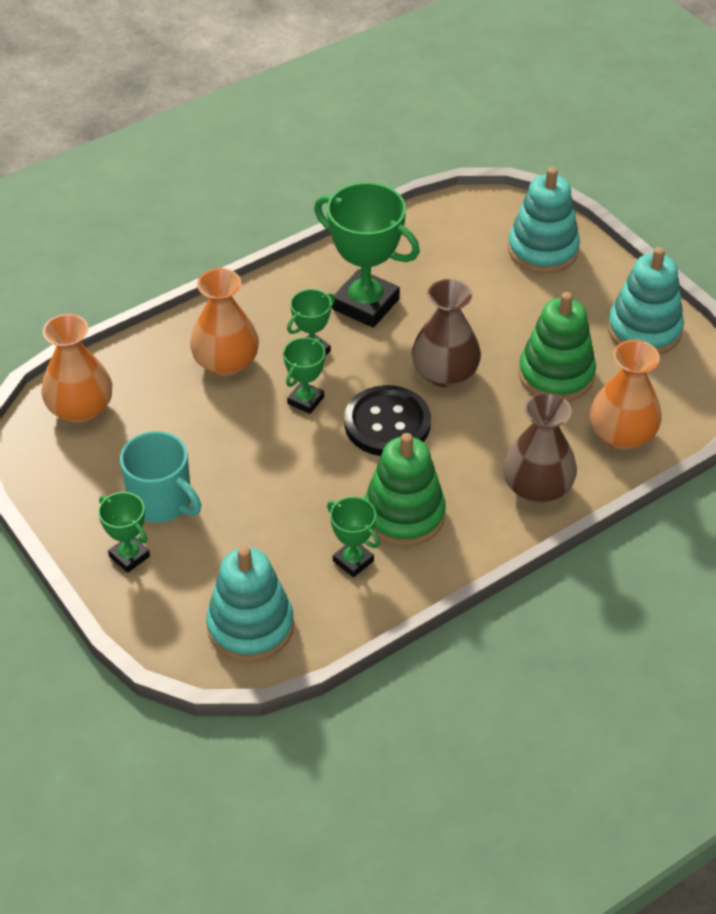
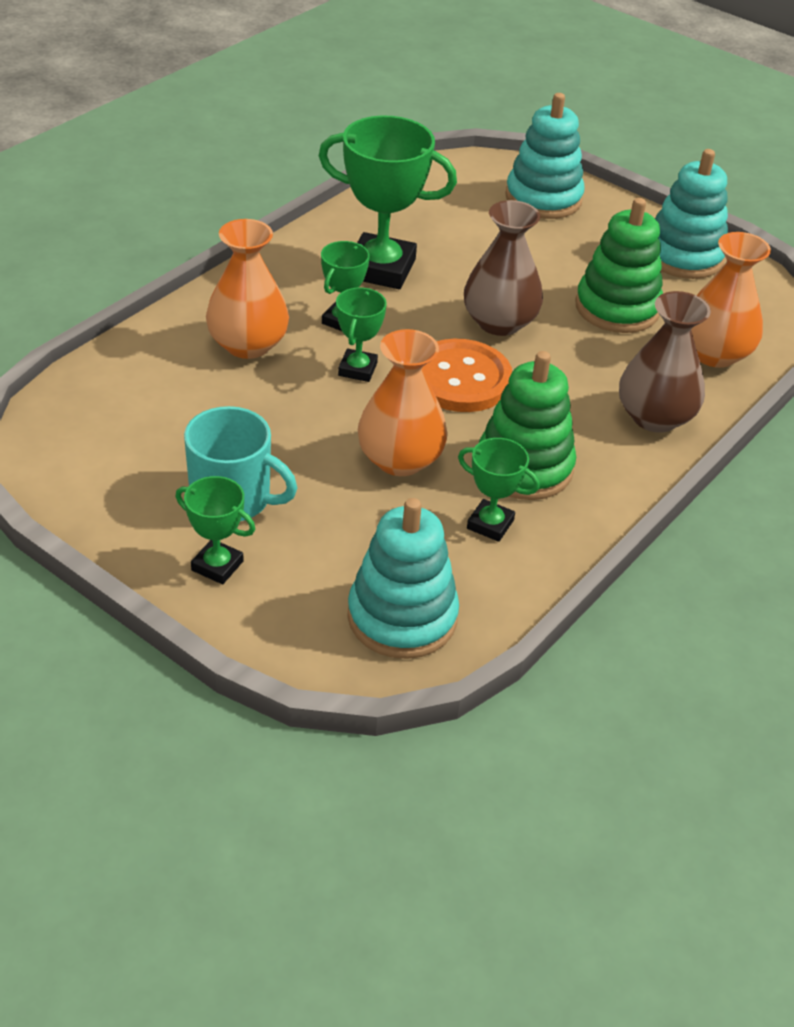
camera: 20 degrees left, 5 degrees down
(80, 408) = (90, 415): orange vase -> orange vase (400, 459)
(387, 423) = (460, 379): black button -> orange button

